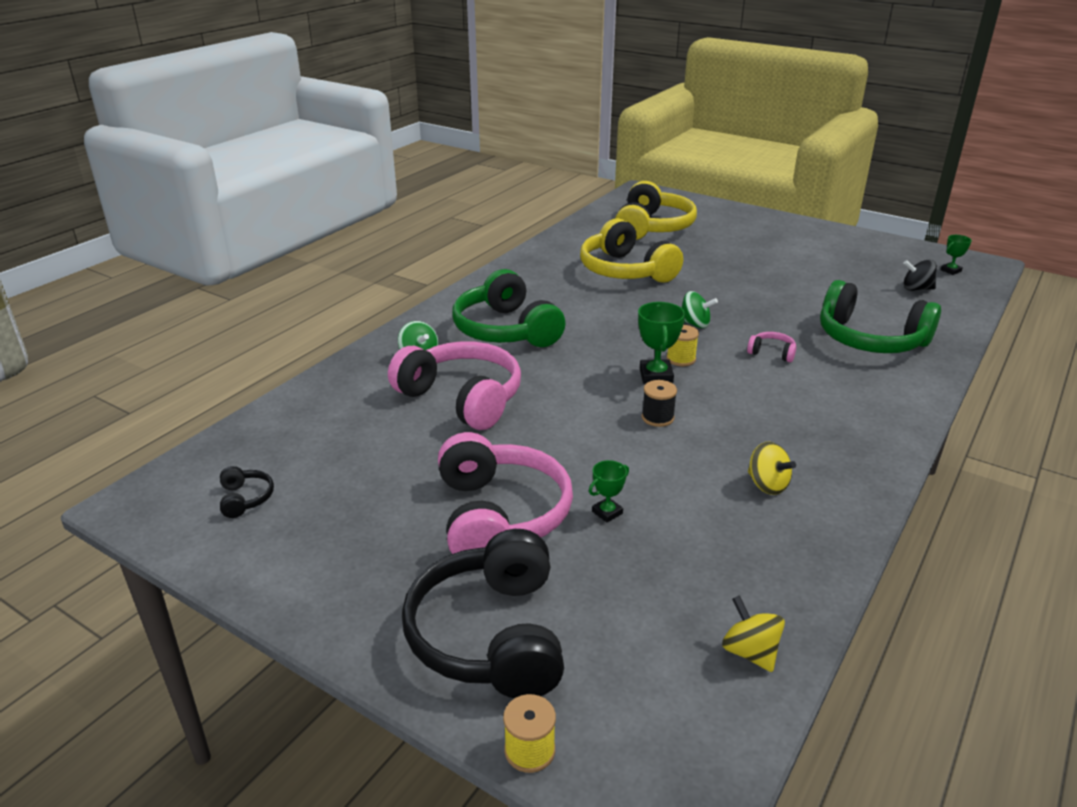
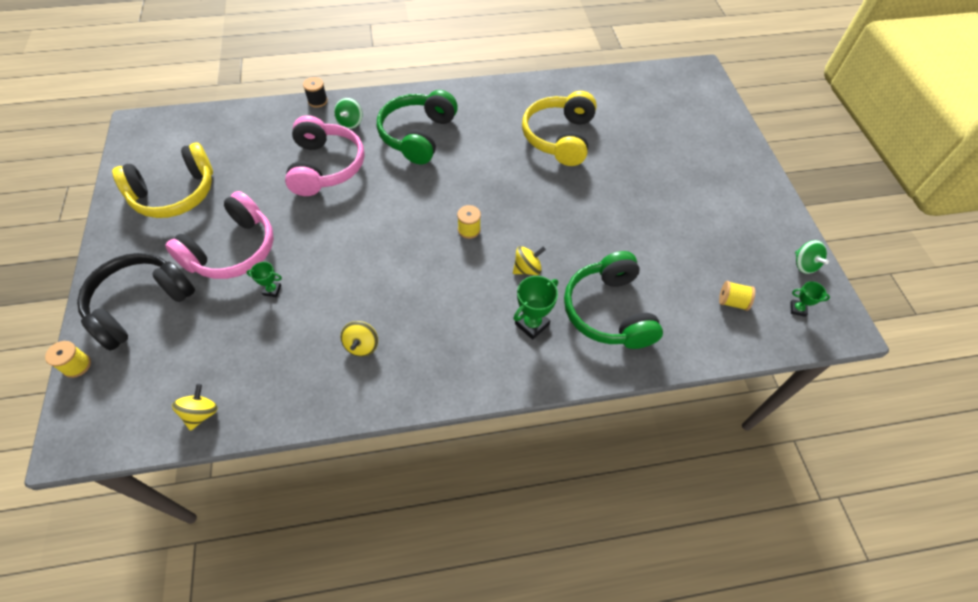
camera: 45 degrees right, 25 degrees up
(245, 499) = (170, 155): black headphones -> none
(652, 227) = (645, 111): yellow headphones -> yellow headphones (175, 193)
(656, 376) = (435, 230): green trophy -> green trophy (532, 324)
(657, 417) = (387, 257): black spool -> black spool (317, 101)
(695, 324) = (523, 211): green spinning top -> green spinning top (804, 265)
(772, 353) = (527, 269): pink headphones -> yellow spinning top
(916, 289) = (732, 302): black spinning top -> yellow spool

